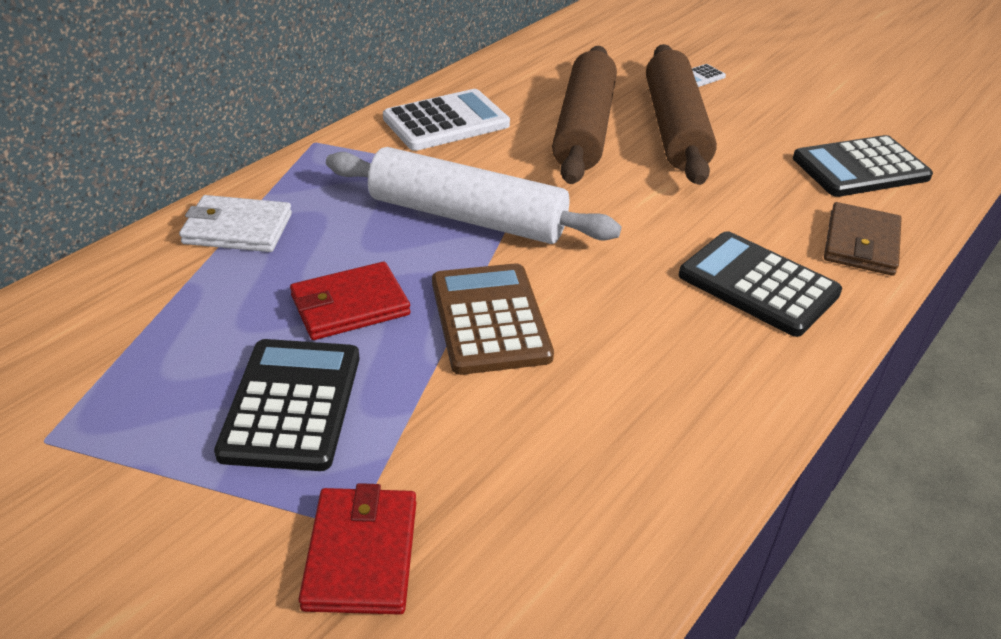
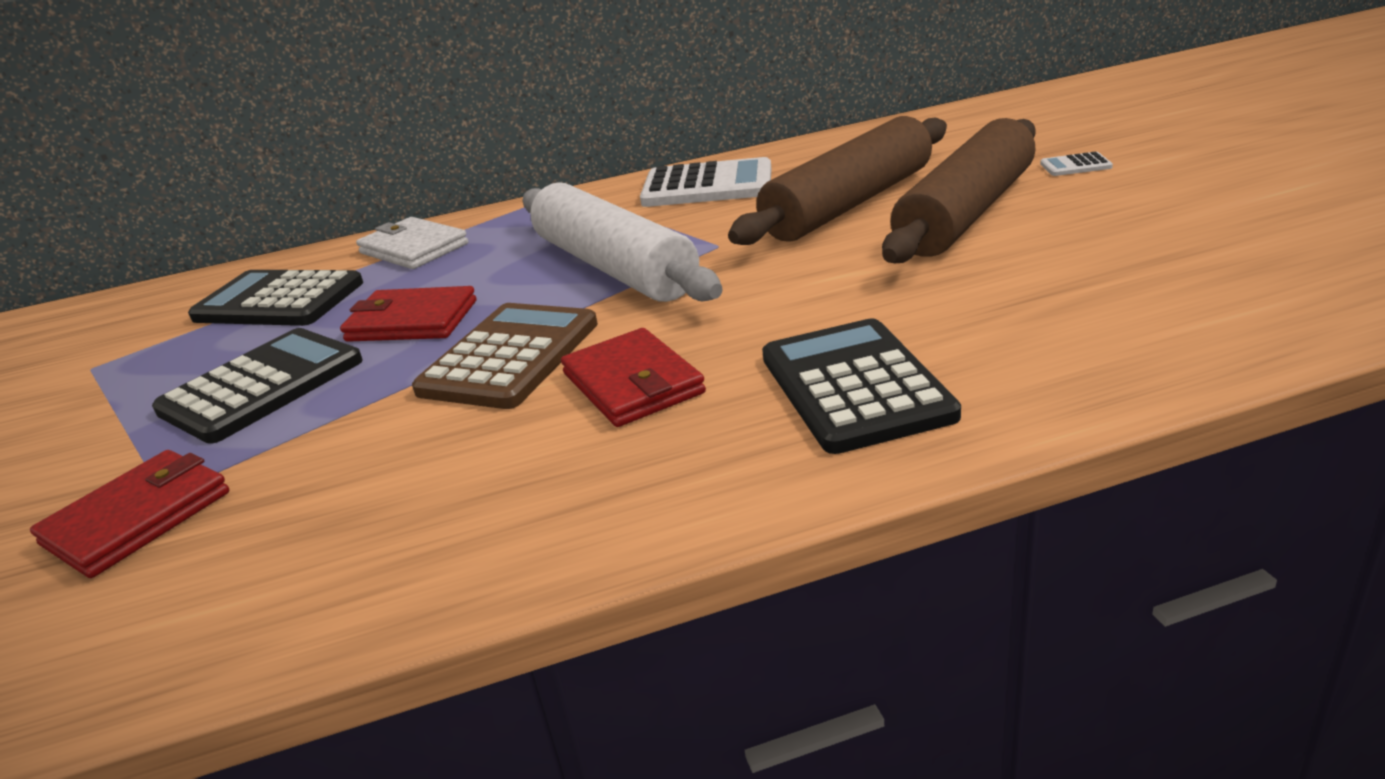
camera: 40 degrees right, 10 degrees down
(614, 318) = (633, 383): none -> red wallet
(860, 168) = (1198, 284): black calculator -> black calculator (279, 301)
(861, 243) = (1077, 369): brown wallet -> none

